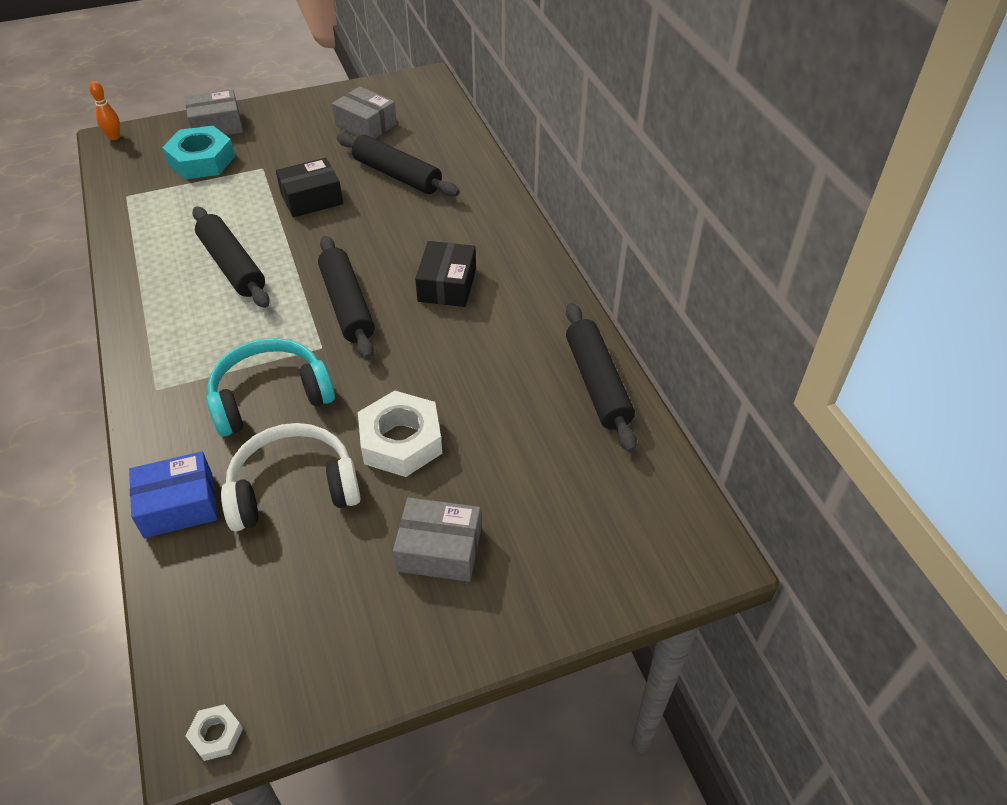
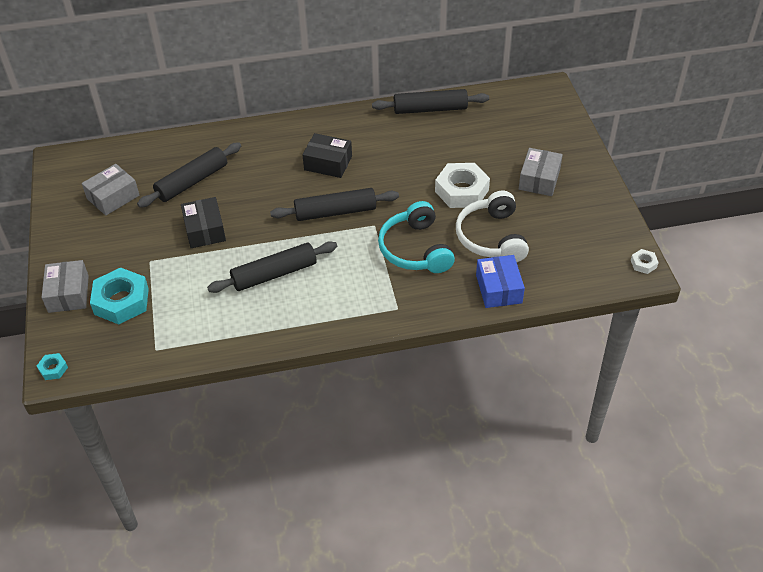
camera: 80 degrees left, 0 degrees up
(114, 137) = (53, 369): orange bowling pin -> turquoise nut

